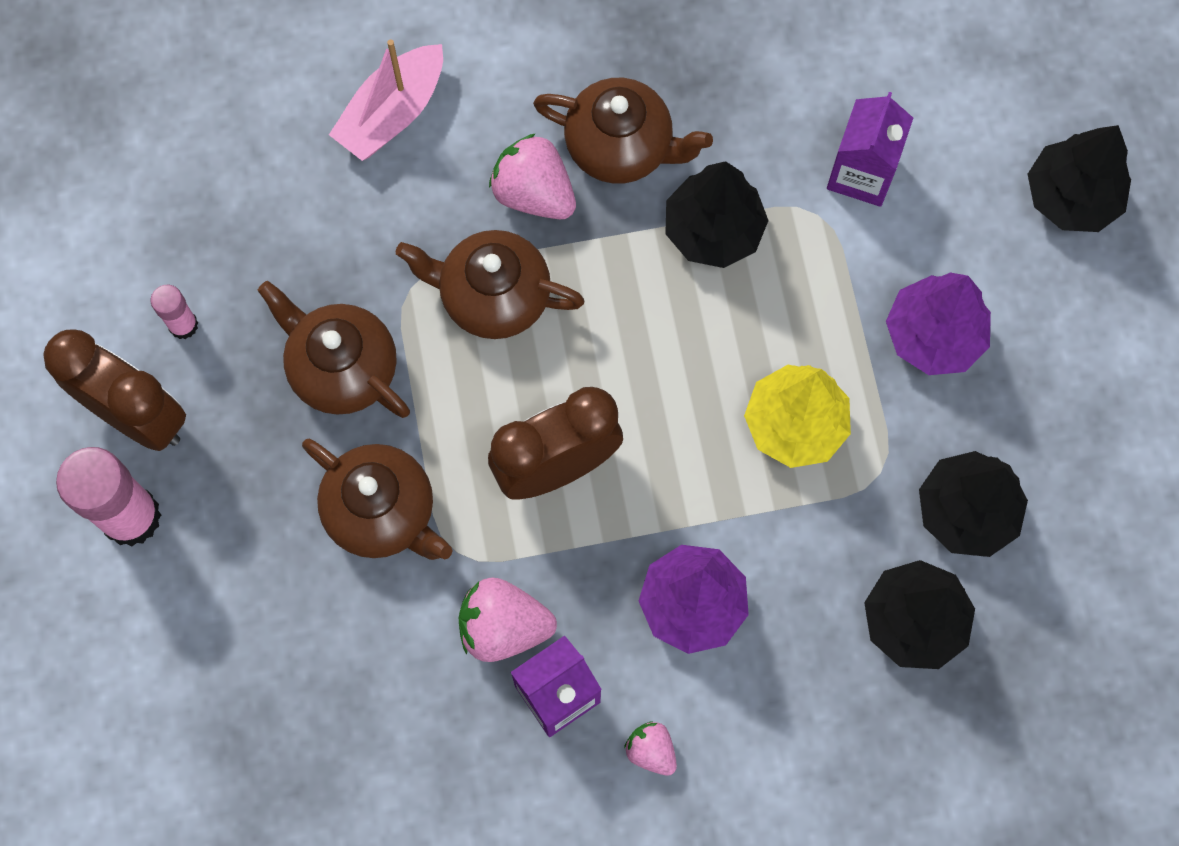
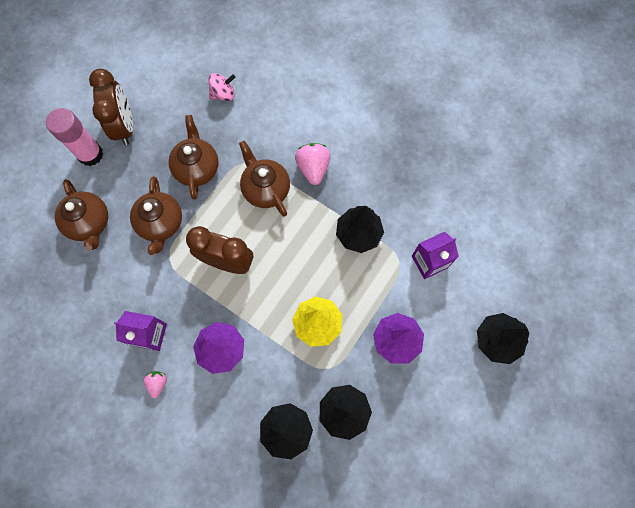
camera: 45 degrees right, 0 degrees up
(183, 325) = (166, 111): pink glue stick -> none
(251, 208) = (223, 94): none -> pink spinning top
(392, 113) = (296, 103): pink boat -> none
(503, 627) = (157, 296): pink strawberry -> none
(621, 147) = (357, 179): brown teapot -> brown teapot (89, 223)

